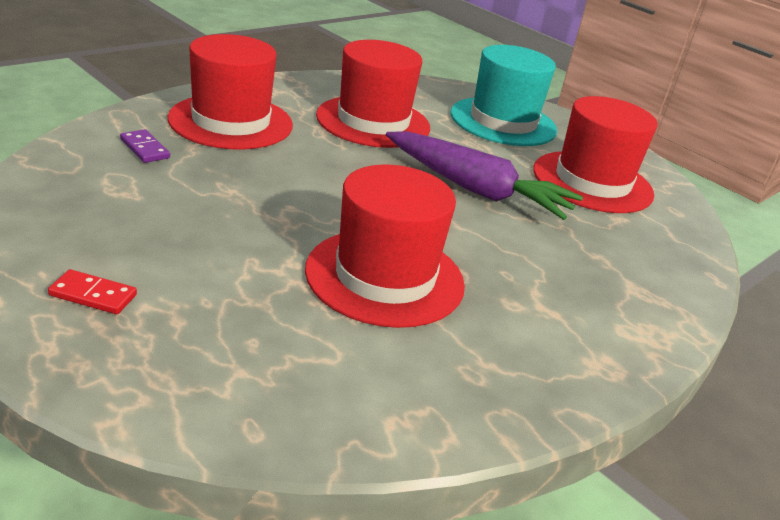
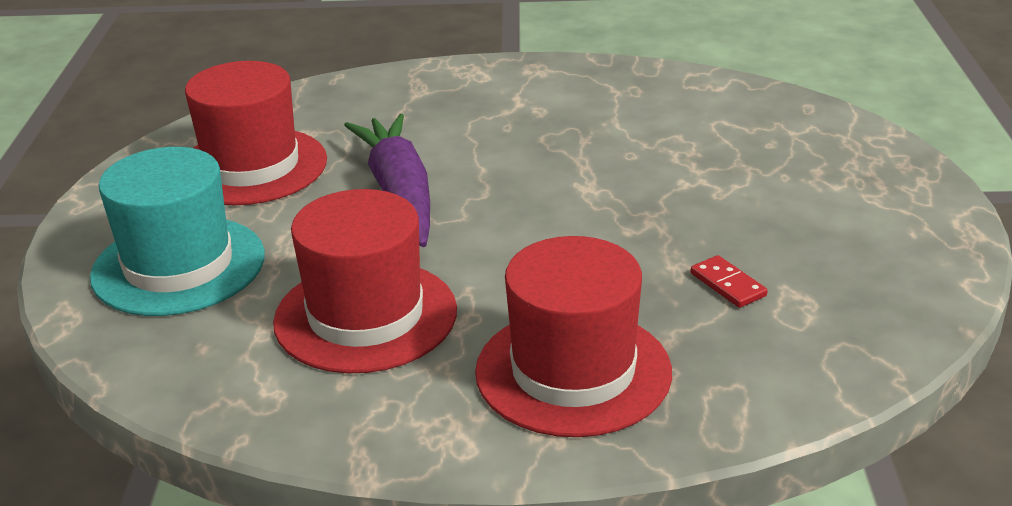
camera: 130 degrees left, 0 degrees up
(93, 295) = (875, 204): red domino -> red domino (727, 285)
(144, 149) = (733, 353): purple domino -> none
(385, 277) = (616, 152): red hat -> none

